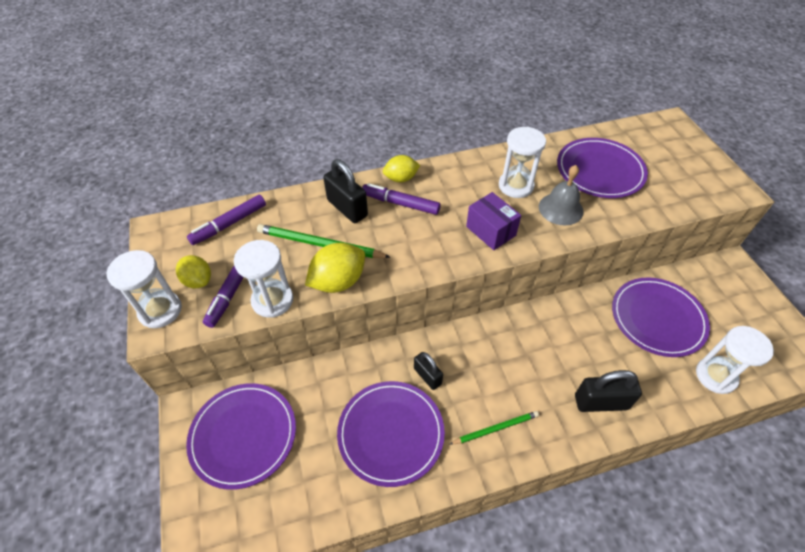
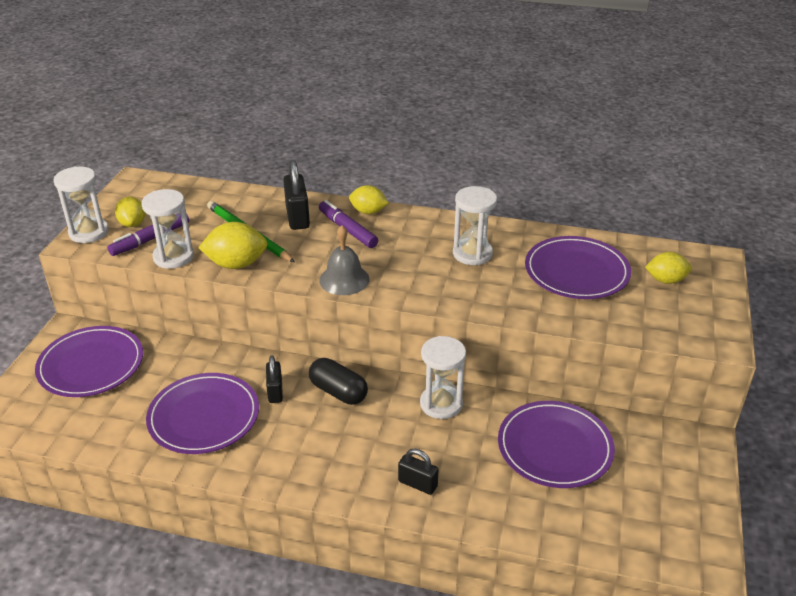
camera: 30 degrees right, 15 degrees down
(229, 224) = (192, 195): purple marker -> none
(475, 350) = (338, 392): none -> black capsule
(491, 231) = (408, 278): purple box -> none
(496, 428) = (296, 456): green pencil -> none
(560, 209) = (497, 286): grey bell -> grey bell (344, 279)
(601, 402) = (417, 484): black padlock -> black padlock, size x0.64
(660, 153) = (665, 280): none -> yellow lemon
(716, 376) = (567, 521): white hourglass -> white hourglass (441, 404)

